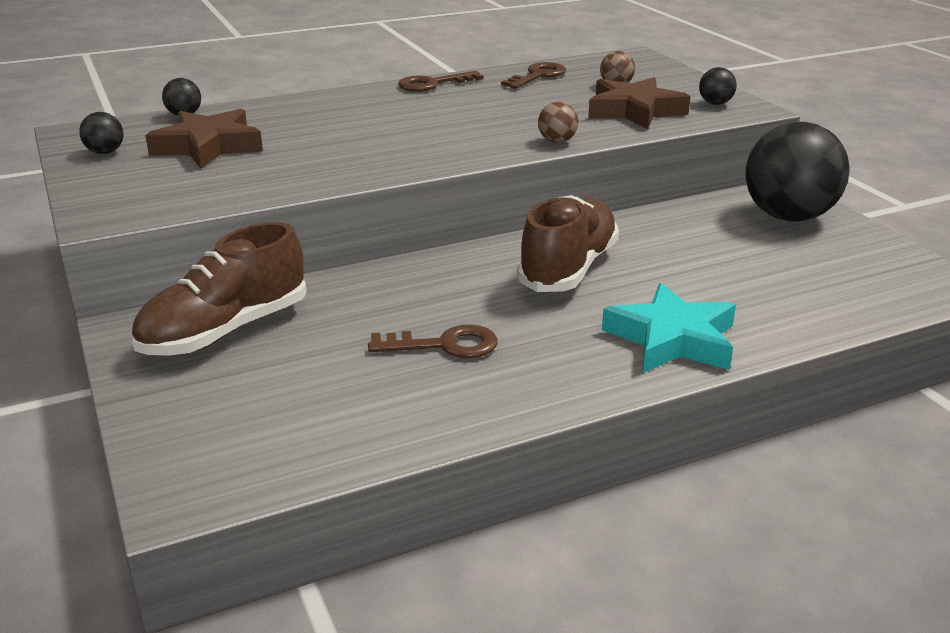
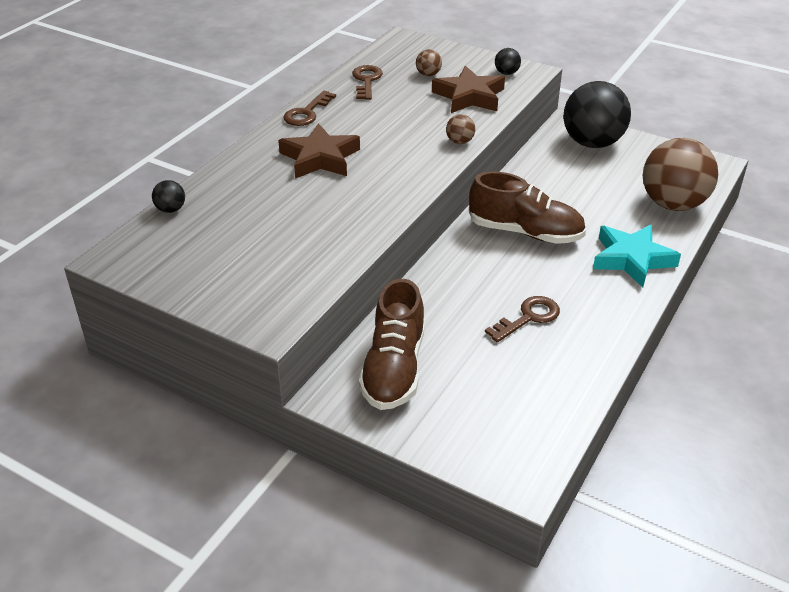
camera: 35 degrees left, 10 degrees up
(105, 152) = (171, 269): black ball -> none
(208, 146) = (240, 233): brown star -> brown star (320, 158)
(568, 269) = (525, 232): brown shoe -> brown shoe turned 120 degrees clockwise
(820, 305) = (673, 204): none -> brown ball

